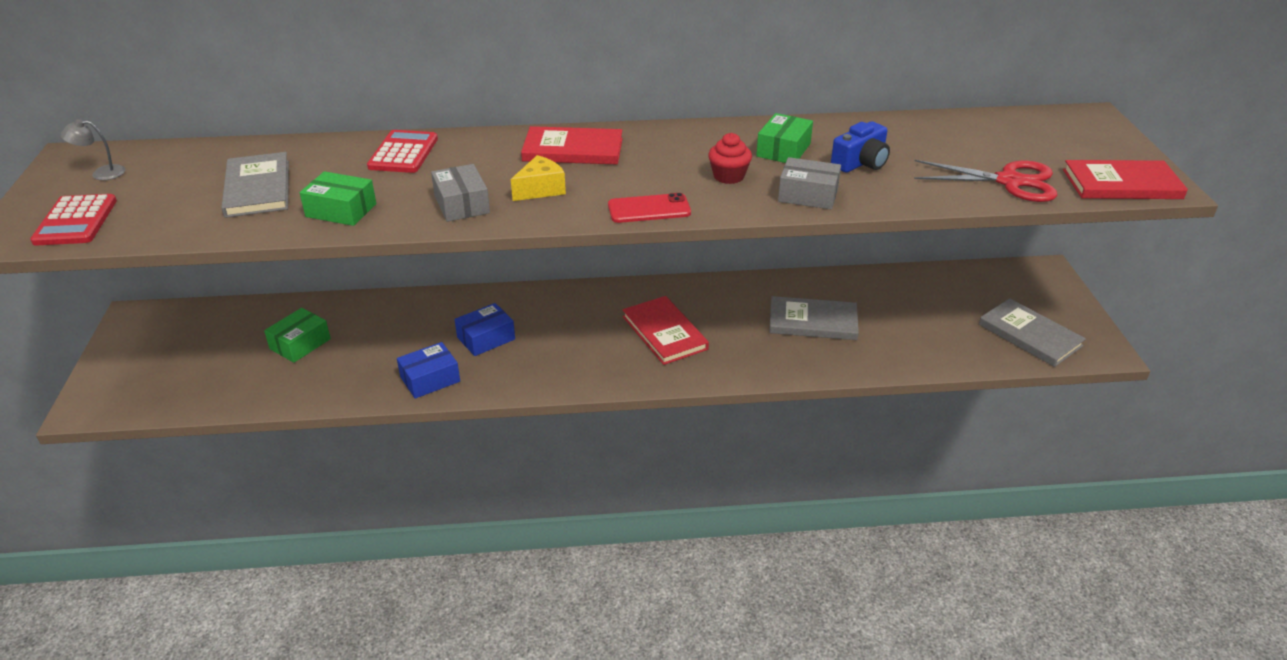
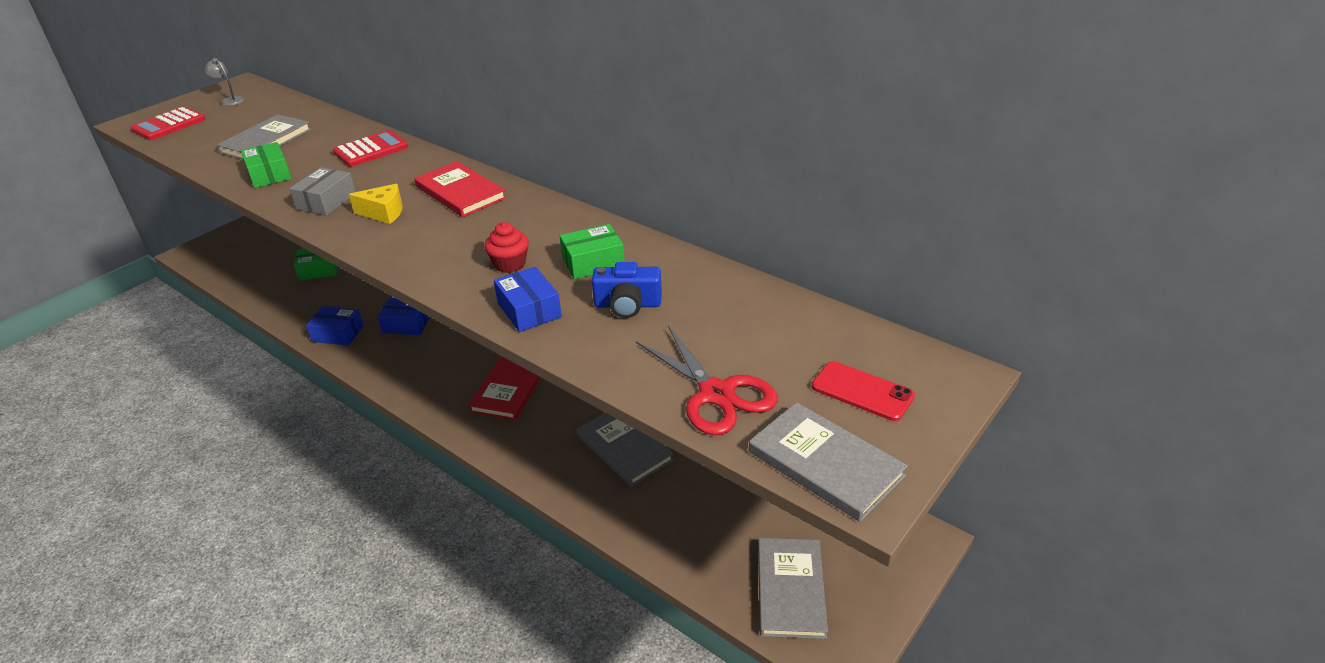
camera: 45 degrees right, 0 degrees up
(649, 209) = (410, 262): red phone -> red phone (862, 391)
(808, 195) = (529, 310): grey box -> blue box
(1121, 184) = (825, 463): red book -> grey book

